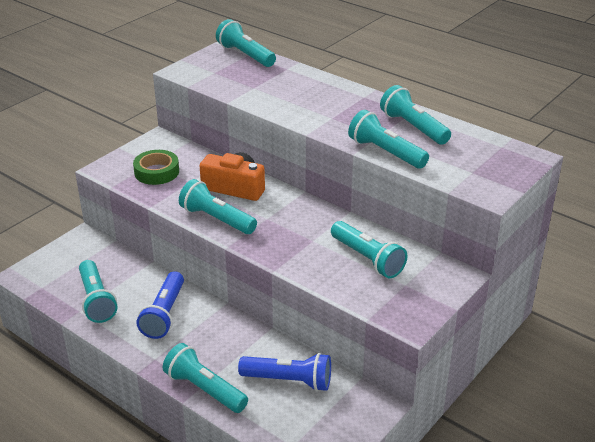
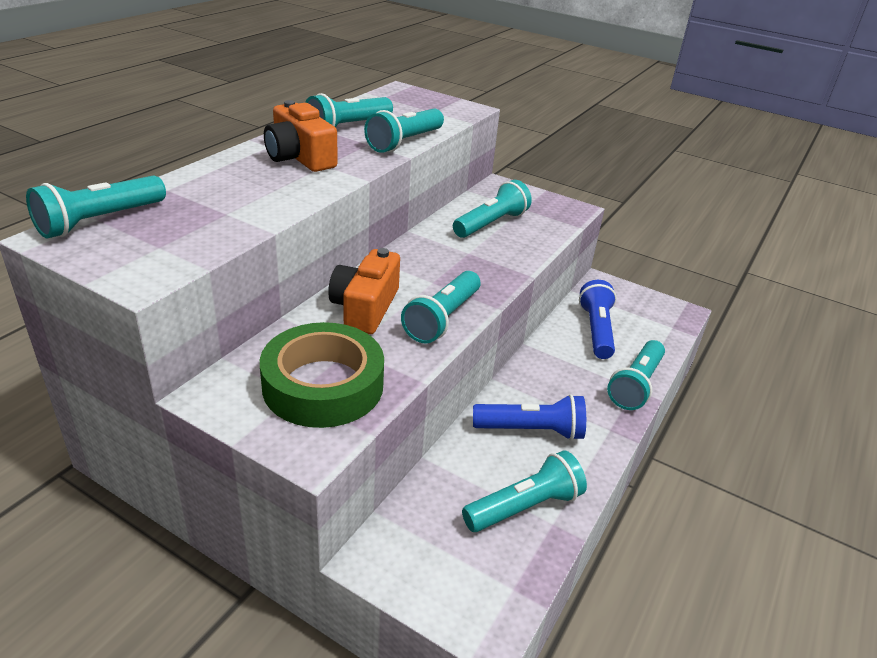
camera: 100 degrees left, 0 degrees up
(156, 172) = (323, 385): green tape -> green tape, size x1.59
(344, 108) = (299, 157): none -> orange camera

